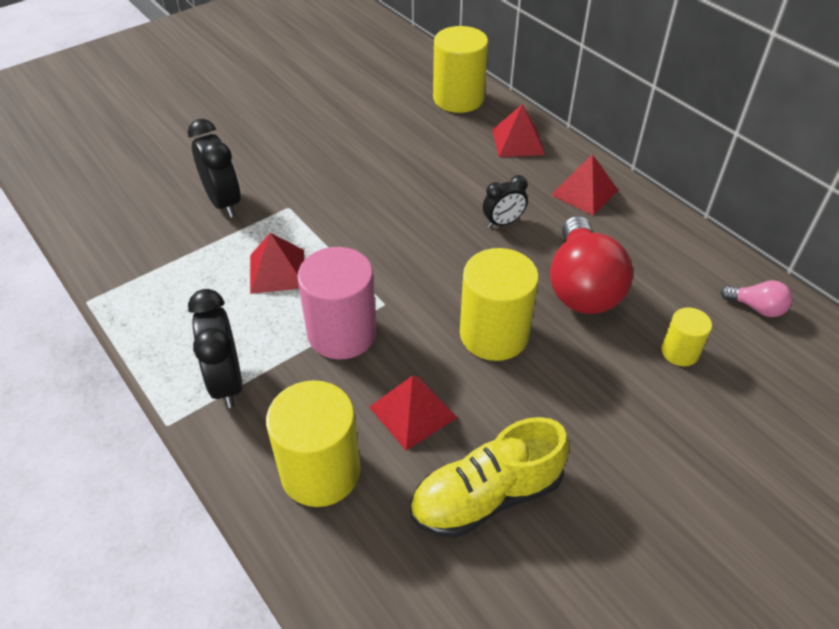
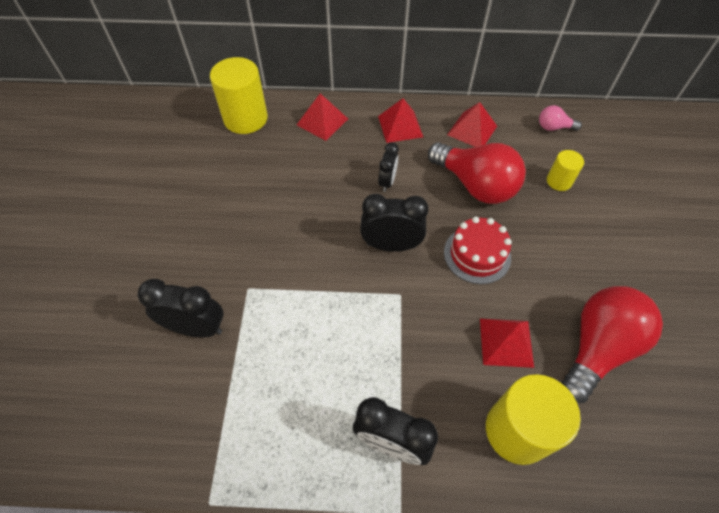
camera: 50 degrees left, 10 degrees up
(277, 271) = (308, 338): red pyramid -> red pyramid (472, 130)
(342, 333) = (406, 337): pink cylinder -> none
(432, 267) = (391, 245): none -> black clock
(486, 497) = (597, 348): yellow shoe -> red light bulb
(494, 334) = (477, 254): yellow cylinder -> red cake
(756, 308) = (554, 127): pink light bulb -> pink light bulb turned 150 degrees counterclockwise

